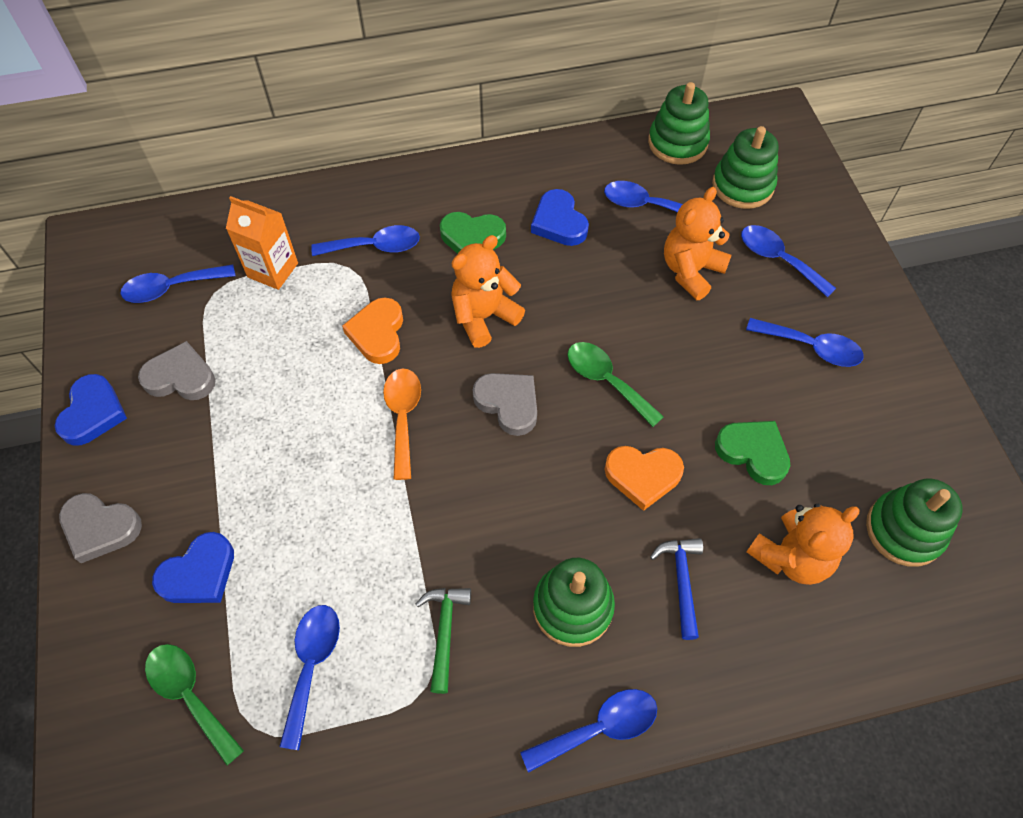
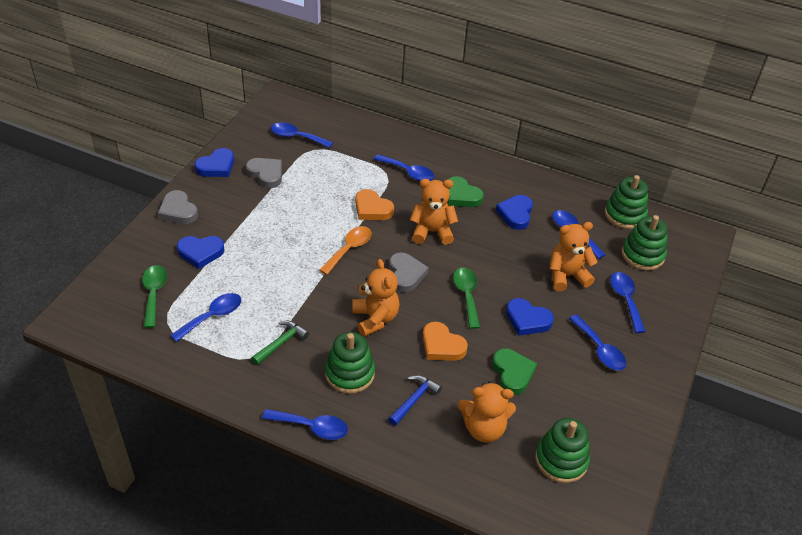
camera: 35 degrees right, 15 degrees down
(273, 270) = (349, 155): orange carton -> none
(377, 333) = (372, 209): orange heart -> orange heart turned 90 degrees counterclockwise
(530, 499) = (375, 319): none -> orange teddy bear
(703, 365) = (527, 320): none -> blue heart

